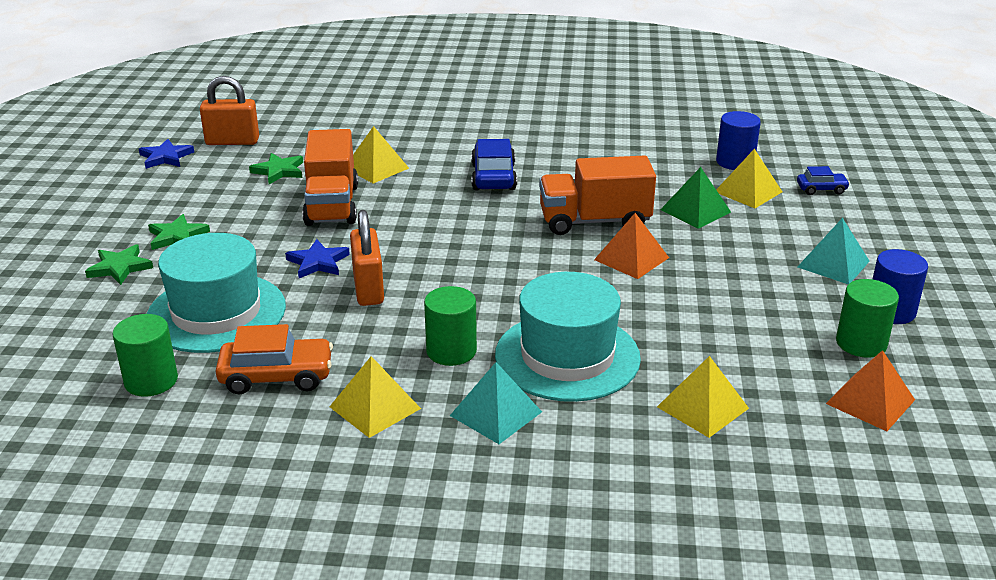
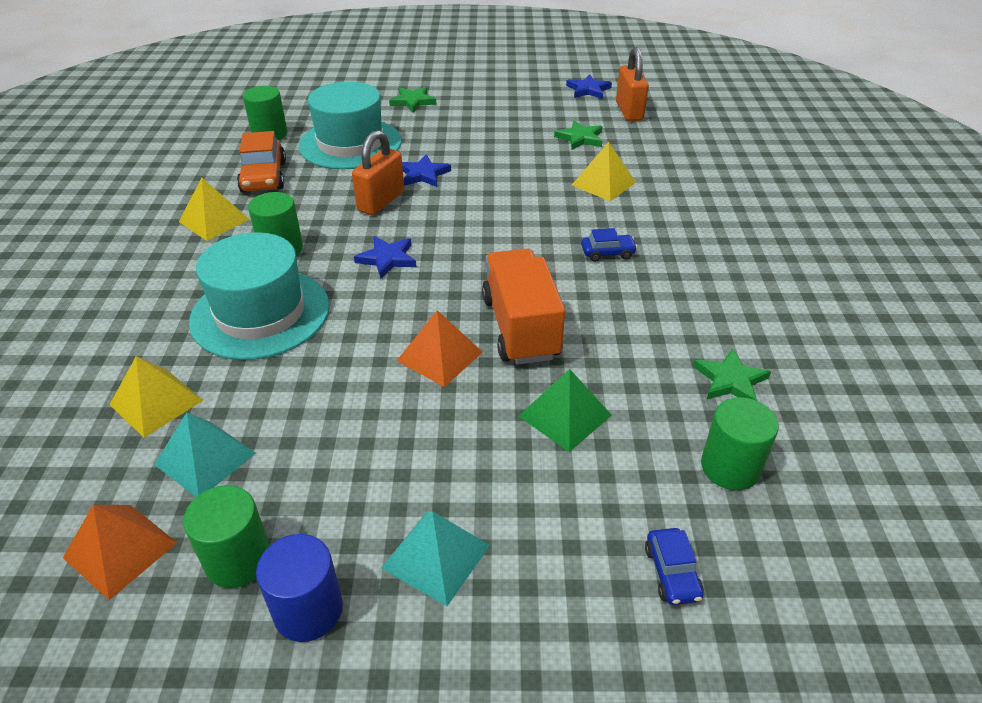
camera: 85 degrees right, 10 degrees up
(177, 236) = (459, 114): green star -> green star (730, 380)
(332, 205) = (523, 169): orange truck -> none
(368, 289) = (381, 201): orange padlock -> orange padlock turned 45 degrees counterclockwise
(482, 284) = (387, 259): none -> blue star
(493, 177) = (607, 253): blue car -> blue car, size x0.56
(495, 413) = (188, 277): turquoise pyramid -> turquoise pyramid (205, 458)
(735, 162) = (730, 467): blue cylinder -> green cylinder
(748, 191) = (636, 476): yellow pyramid -> none

